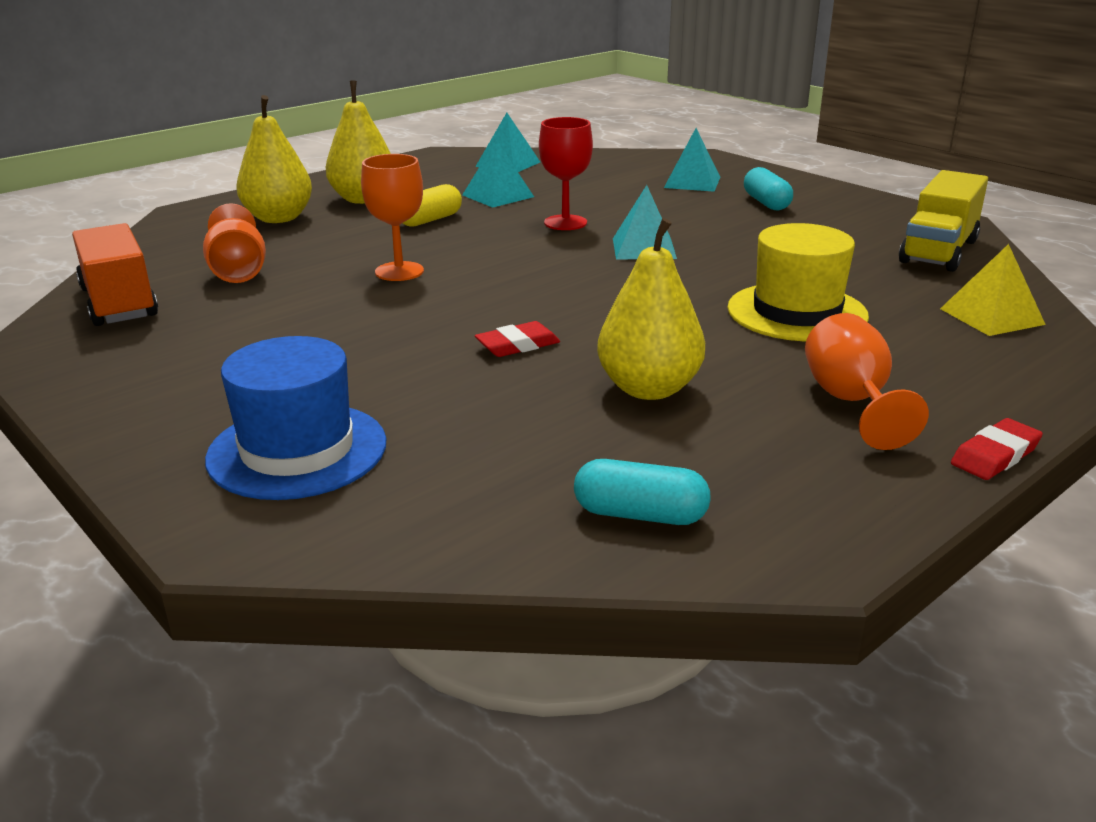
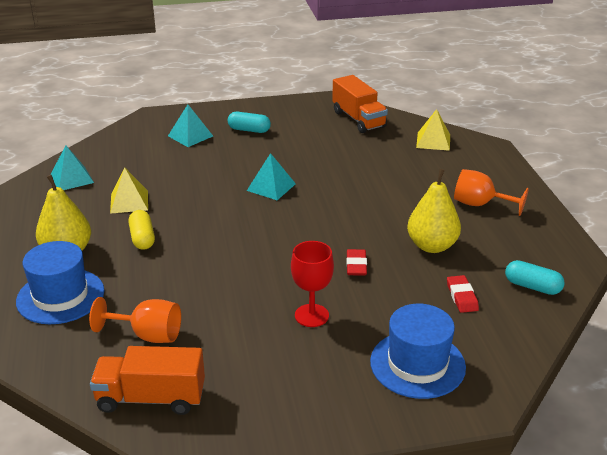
camera: 60 degrees left, 5 degrees up
(278, 218) = (60, 296): yellow pear -> blue hat
(399, 271) = (218, 273): orange goblet -> none
(498, 196) = (129, 201): turquoise pyramid -> yellow pyramid
(565, 223) = (205, 196): red goblet -> red goblet (311, 315)
(640, 514) = (532, 286): turquoise capsule -> turquoise capsule turned 75 degrees clockwise
(797, 312) = (389, 180): yellow hat -> none
(938, 251) = (358, 119): yellow truck -> orange truck
(995, 455) = (539, 195): red eraser -> red eraser (462, 296)

